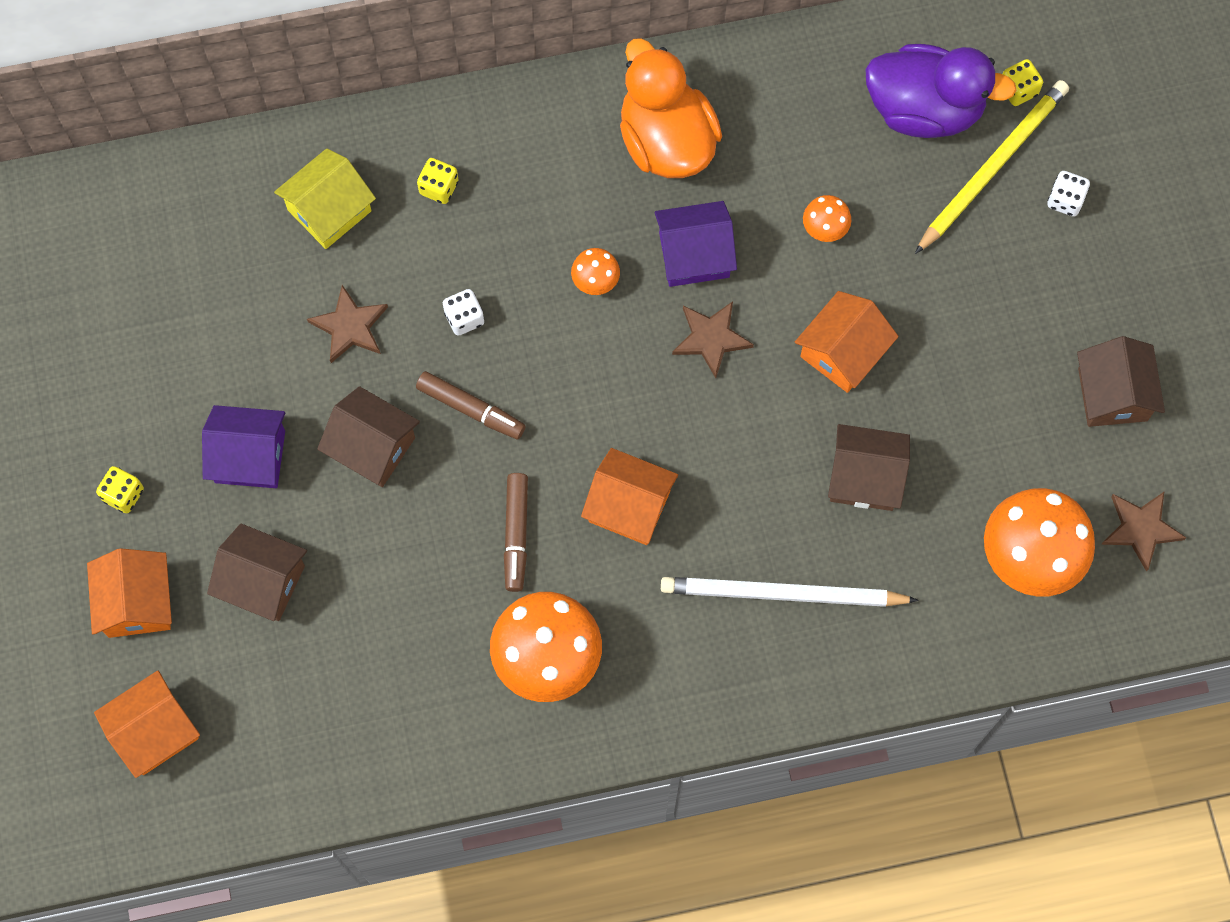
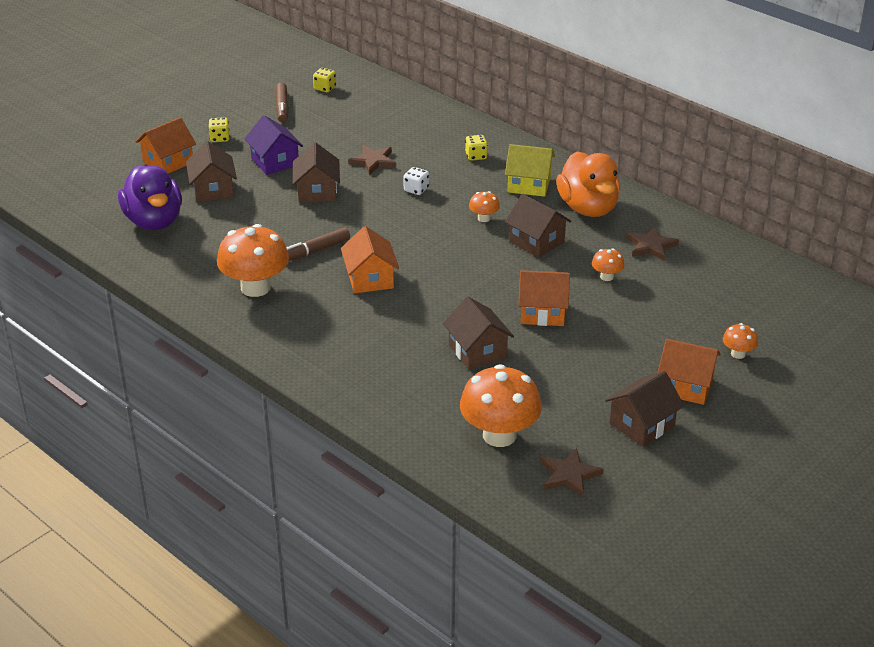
camera: 55 degrees right, 35 degrees down
(154, 731) = (105, 192): orange house -> orange house (686, 386)
(329, 210) = (426, 133): yellow house -> yellow house (529, 185)
(471, 409) = (369, 210): brown marker -> brown marker (282, 107)
(666, 141) = (588, 208): orange duck -> orange duck turned 135 degrees clockwise
(694, 255) = (536, 242): purple house -> brown house
(711, 338) = (496, 266): brown star -> brown star (651, 246)
(782, 594) = (374, 351): white pencil -> none
(924, 109) = (721, 281): purple duck -> purple duck (154, 221)
(992, 166) = (721, 318): yellow pencil -> none
(1018, 90) = (779, 308): yellow dice -> yellow dice (325, 88)
(1065, 200) = (738, 354): white dice -> orange mushroom

